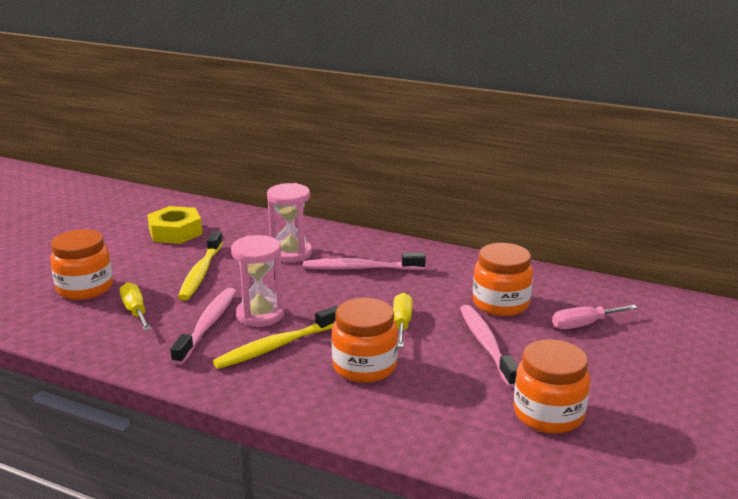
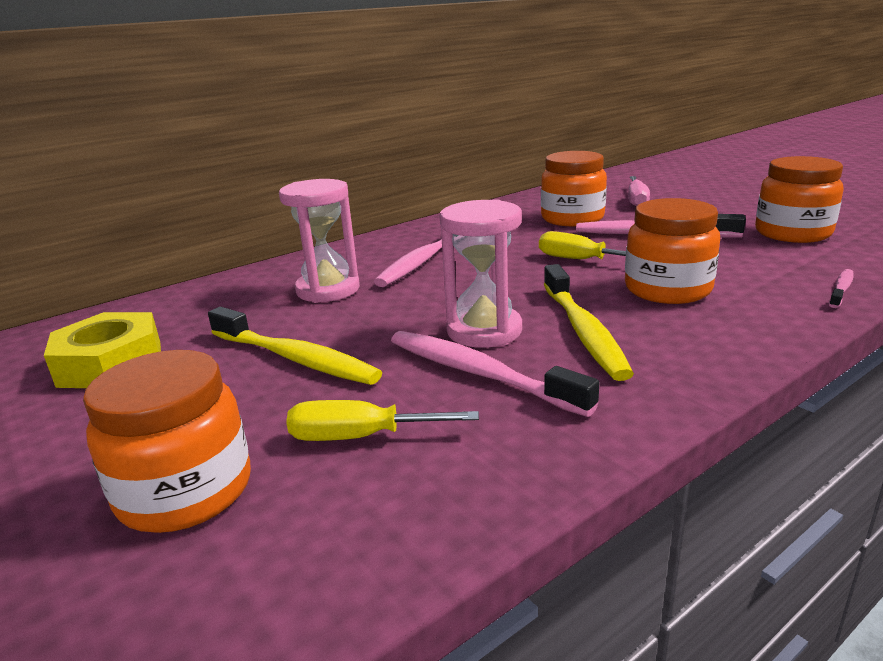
camera: 60 degrees left, 0 degrees up
(413, 441) = (841, 289): none -> pink toothbrush

